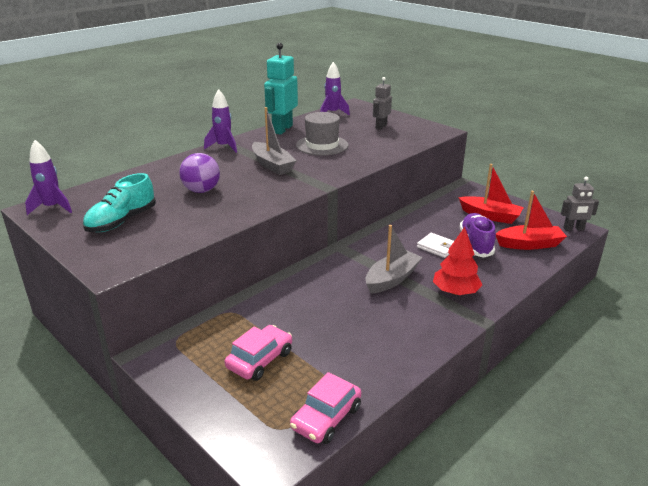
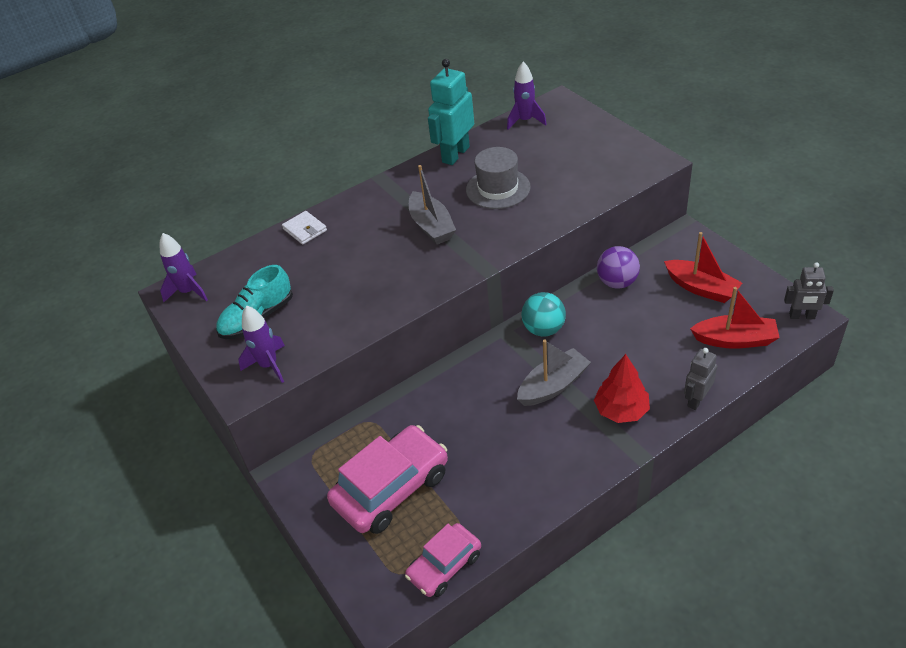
camera: 15 degrees right, 15 degrees up
(201, 190) = (345, 269): purple ball -> purple ball (617, 282)
(223, 147) = (380, 189): purple rocket -> purple rocket (269, 365)
(260, 360) = (391, 488): pink car -> pink car, size x1.67
(372, 244) = (543, 329): none -> turquoise ball
(381, 126) = (580, 151): grey robot -> grey robot (696, 400)
(437, 247) = (619, 338): white wallet -> white wallet (305, 230)
(476, 244) = (668, 336): purple shoe -> none

